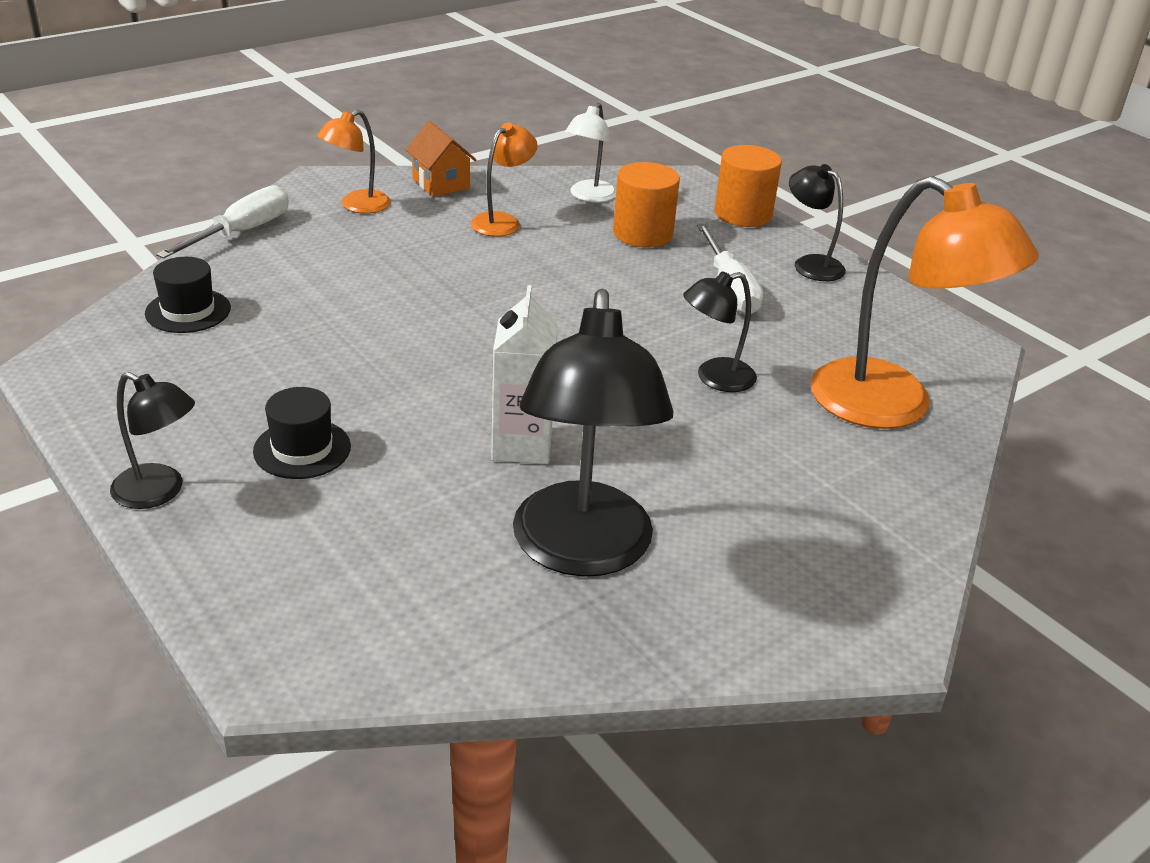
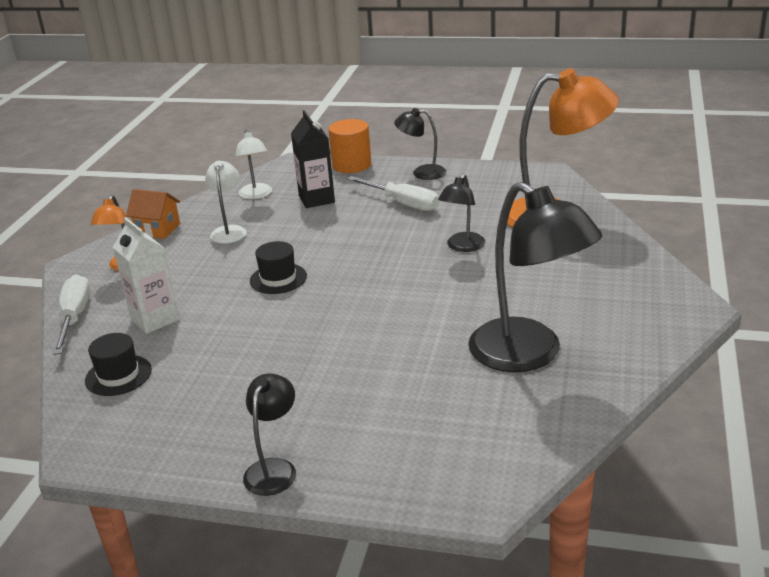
camera: 35 degrees left, 5 degrees down
(159, 492) = (274, 469): black lamp -> black lamp turned 60 degrees counterclockwise
(302, 449) = (316, 399): black hat -> black hat (278, 278)
(502, 221) = (229, 231): orange lamp -> white lamp
(522, 445) = (424, 328): white carton -> white carton (155, 319)
(643, 233) = (316, 199): orange cylinder -> black carton

